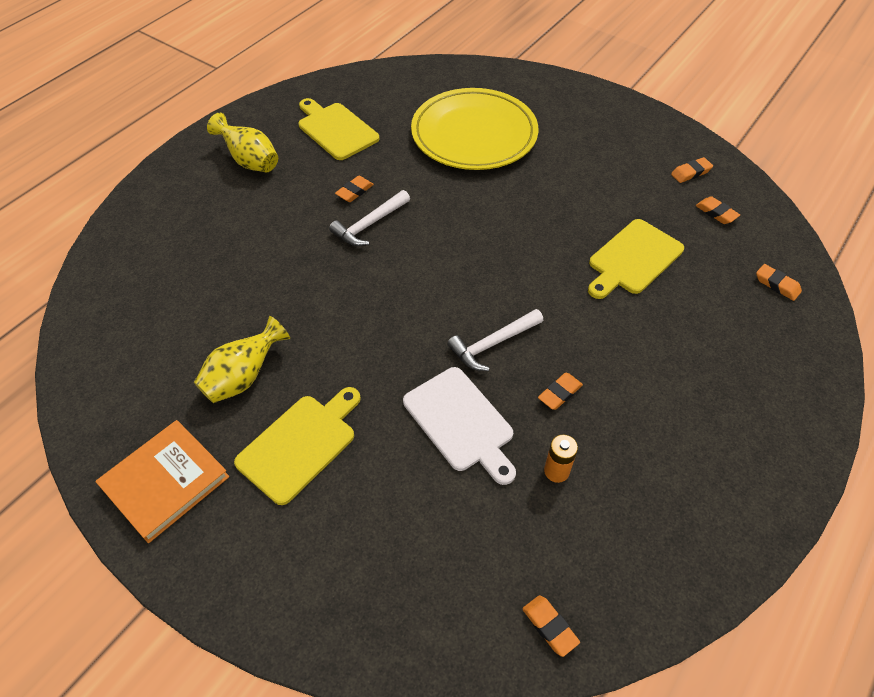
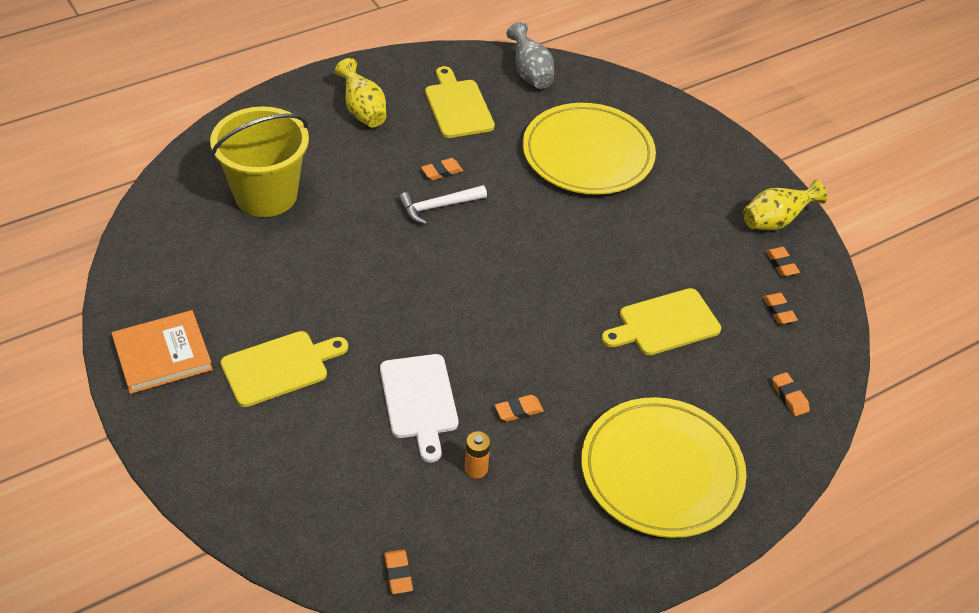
camera: 20 degrees right, 5 degrees down
(195, 270) = (266, 195): none -> yellow bucket
(243, 377) = (262, 298): yellow vase -> yellow vase (775, 221)
(383, 83) = (530, 73): none -> grey vase
(492, 344) = (486, 349): white hammer -> none
(690, 173) = (781, 264): orange eraser -> orange eraser turned 75 degrees clockwise
(722, 399) = (661, 471): none -> yellow plate

